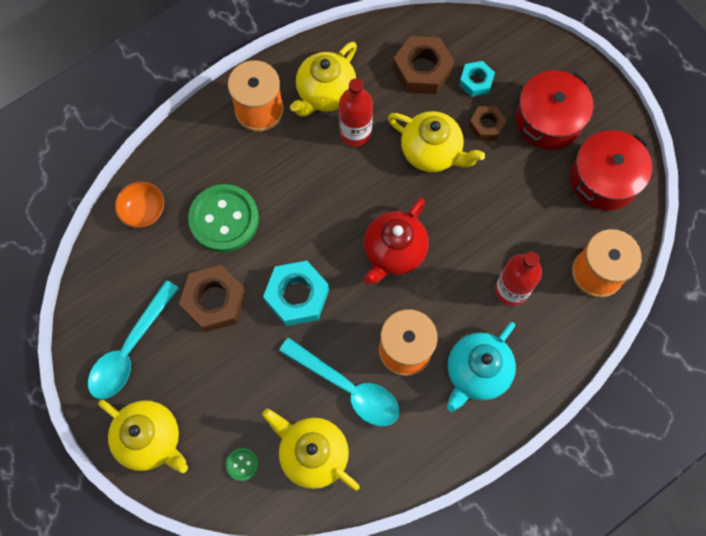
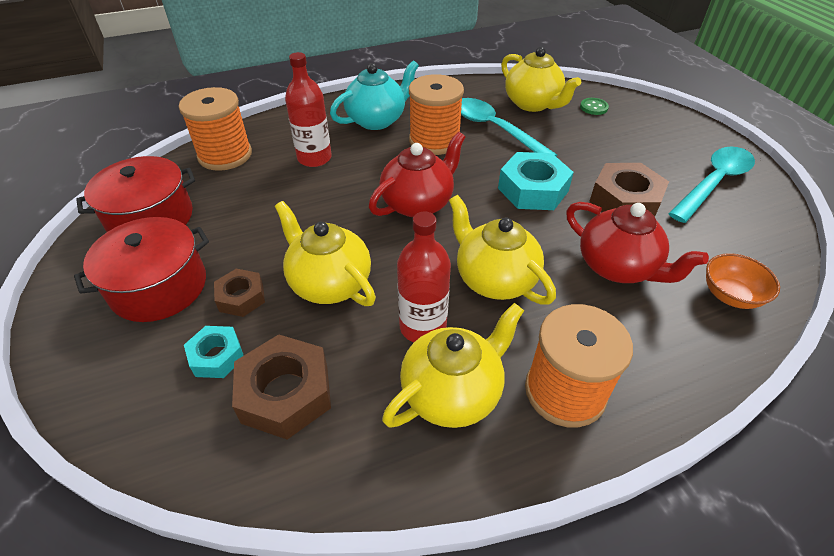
camera: 165 degrees left, 25 degrees down
(150, 439) = (678, 130): yellow teapot -> yellow teapot (494, 279)
(224, 219) = (617, 267): green button -> red teapot

